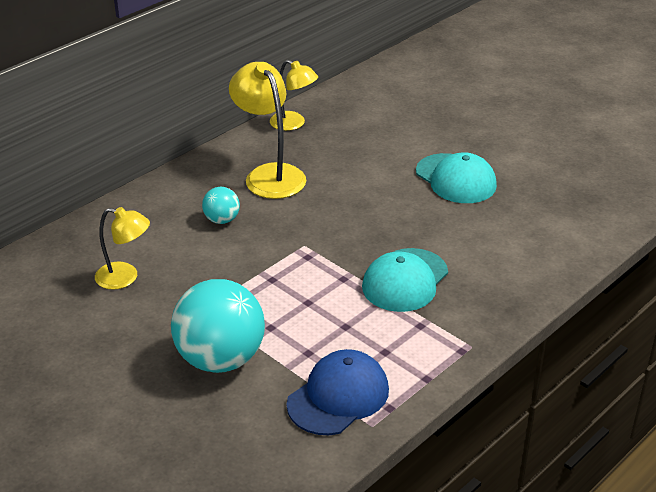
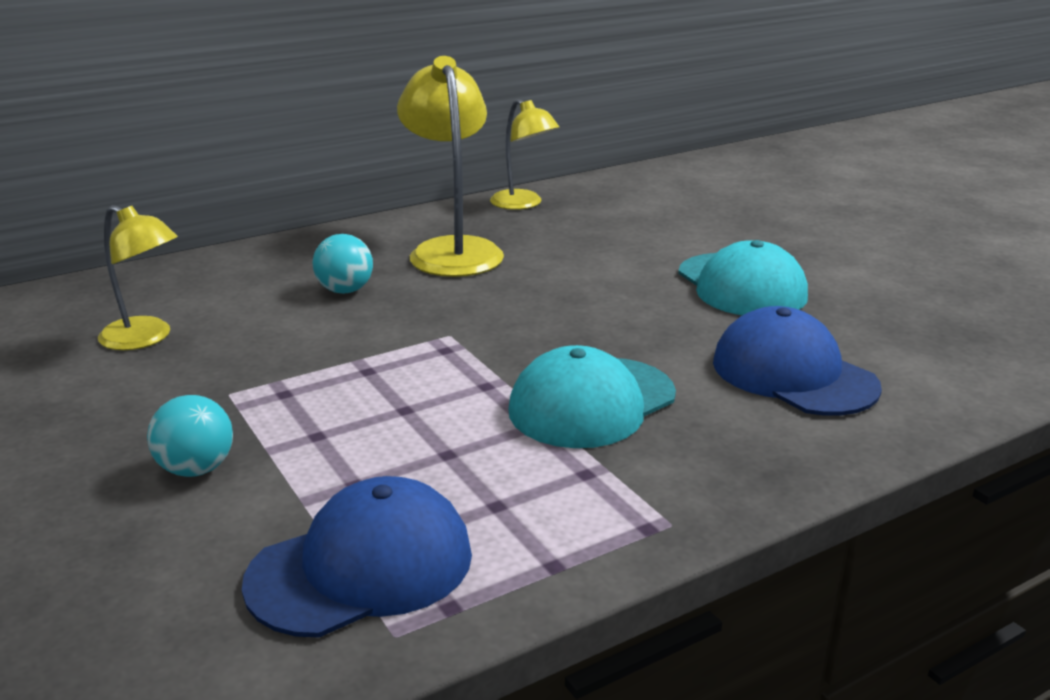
camera: 15 degrees right, 10 degrees down
(220, 359) = (196, 469): turquoise ball -> turquoise ball, size x0.47
(503, 243) = (793, 374): none -> blue cap

